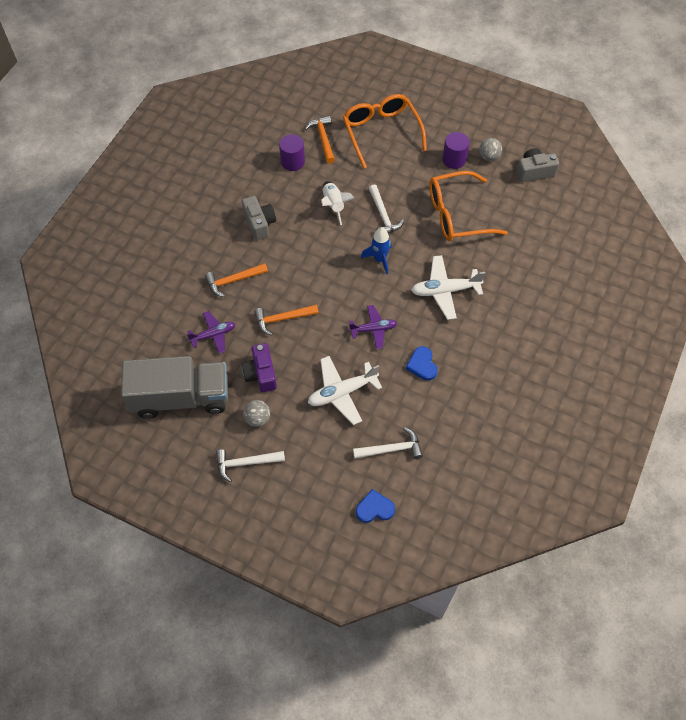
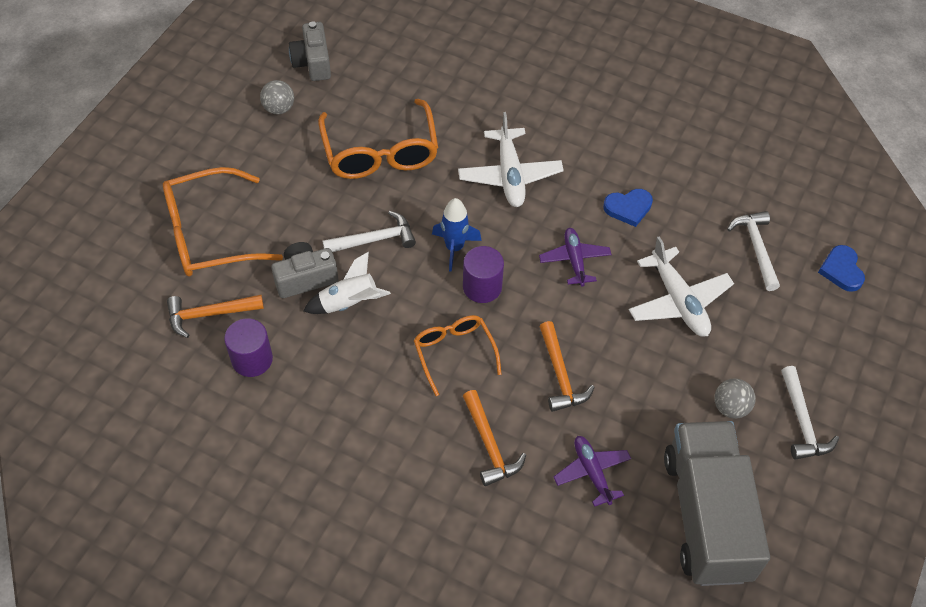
camera: 90 degrees left, 5 degrees down
(259, 223) = (377, 408): grey camera -> grey camera (305, 278)
(261, 374) = (656, 403): purple camera -> none
(298, 261) = (454, 352): none -> orange glasses
(454, 159) = (278, 148): purple cylinder -> purple cylinder (482, 287)

